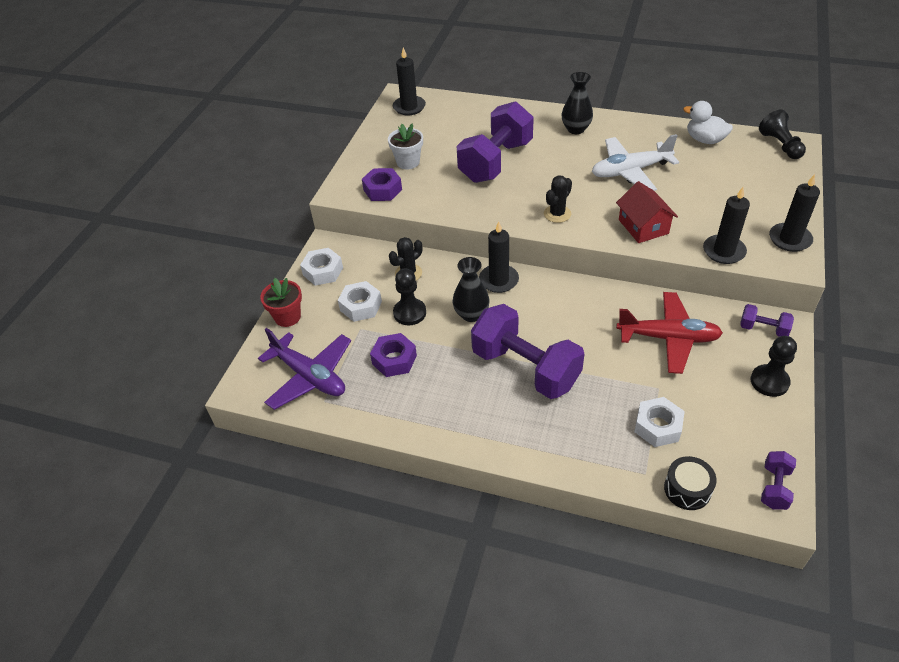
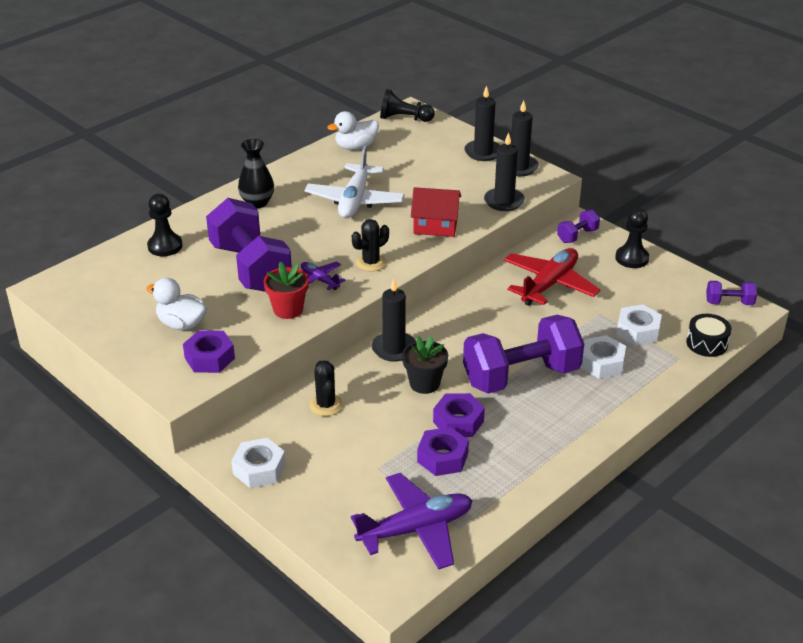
camera: 65 degrees left, 10 degrees down
(287, 317) = (308, 521): red flower pot -> red flower pot (288, 309)
(361, 306) = (343, 457): white nut -> white nut (602, 363)
(408, 162) = (181, 324): white flower pot -> white duck
(409, 107) = (79, 289): black candle -> black candle (483, 152)
(409, 313) = (386, 424): black pawn -> black pawn (165, 246)
(441, 352) = (458, 421): none -> purple nut
(471, 314) = (424, 383): black vase -> black flower pot
(511, 198) = (319, 280): none -> purple plane
(557, 214) = (371, 263): black cactus -> black cactus turned 75 degrees clockwise
(774, 487) = (729, 303): purple dumbbell -> purple dumbbell turned 45 degrees counterclockwise

